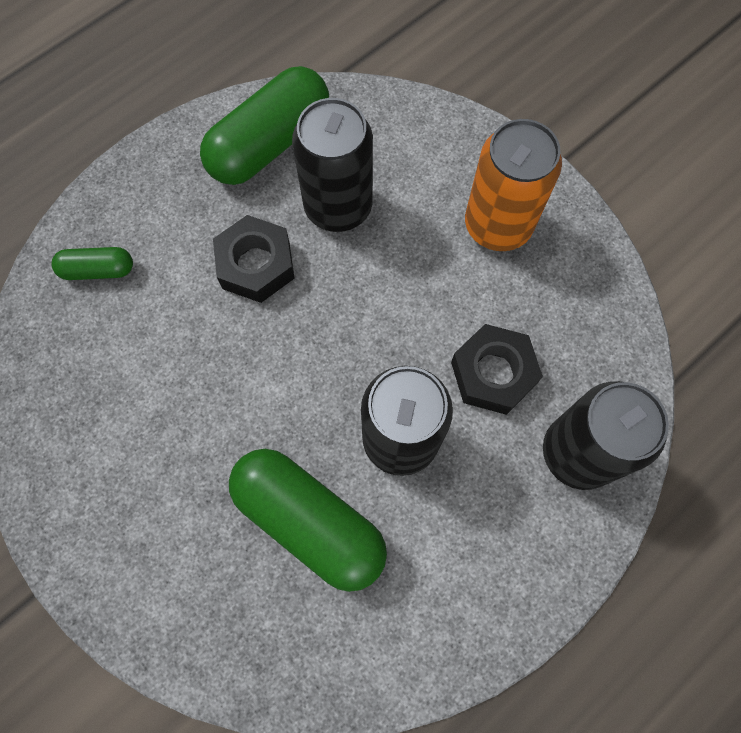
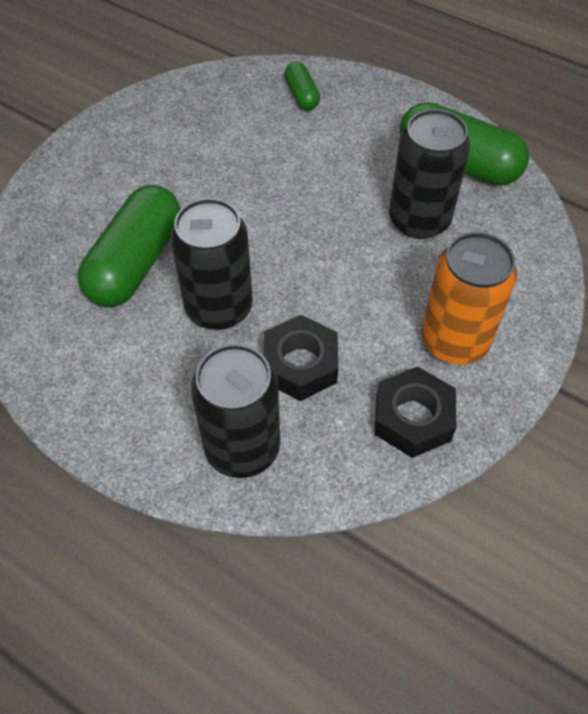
camera: 75 degrees right, 15 degrees down
(256, 265) = (342, 181): black nut -> black nut (412, 418)

